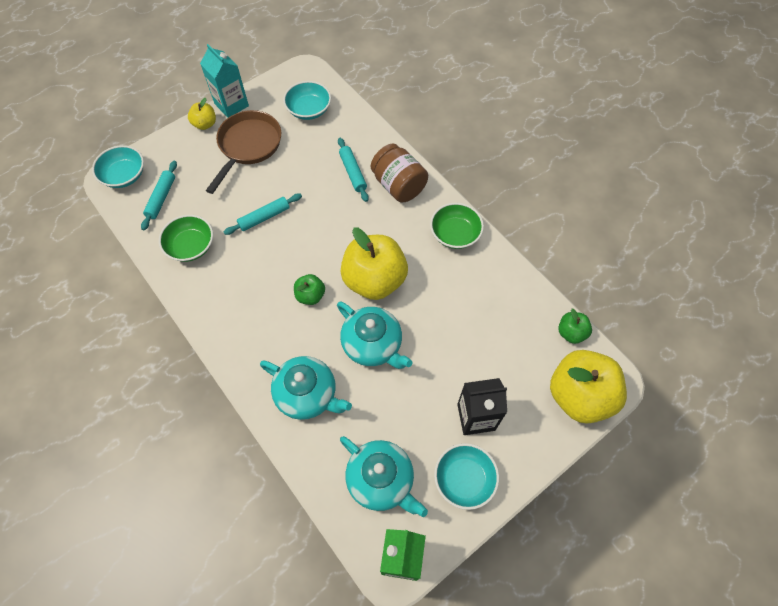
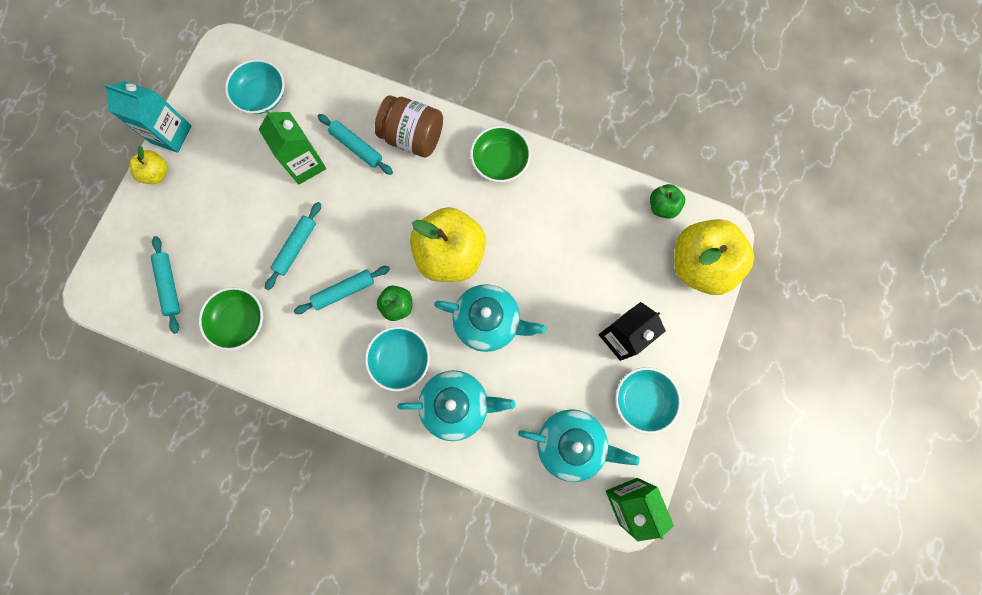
camera: 30 degrees left, 15 degrees up
(124, 175) = (108, 282): turquoise bowl -> turquoise bowl (400, 360)
(248, 146) = (224, 175): brown pan -> none
(278, 265) = (344, 291): none -> turquoise rolling pin
(308, 166) = (305, 164): none -> green carton

